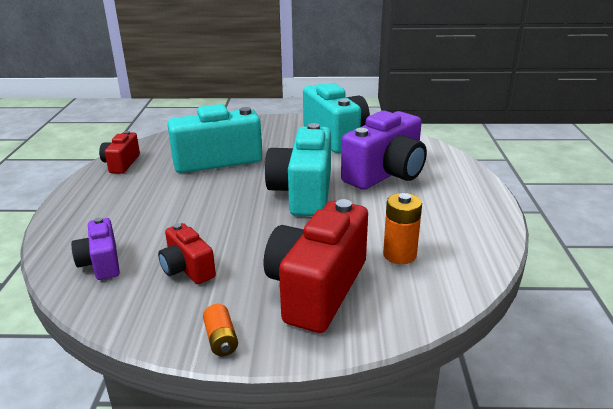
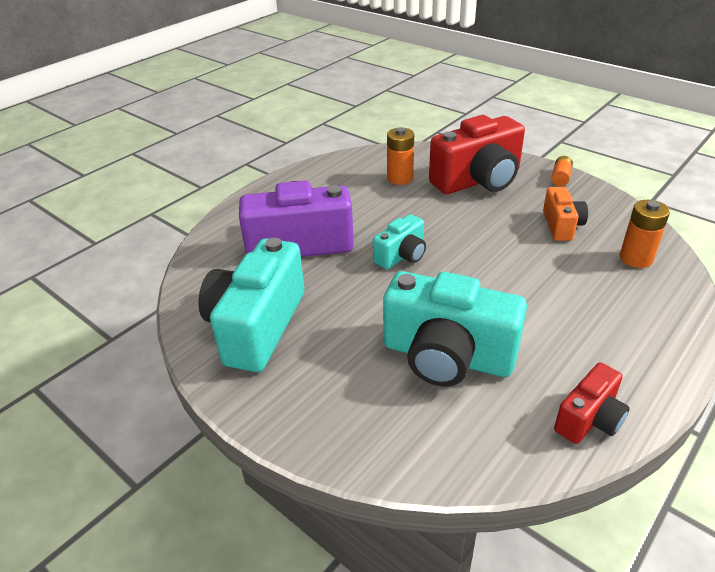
camera: 140 degrees left, 10 degrees up
(101, 263) = (635, 258): purple camera -> orange battery
(187, 269) = (561, 226): red camera -> orange camera
(303, 193) = (402, 256): turquoise camera -> turquoise camera, size x0.53

